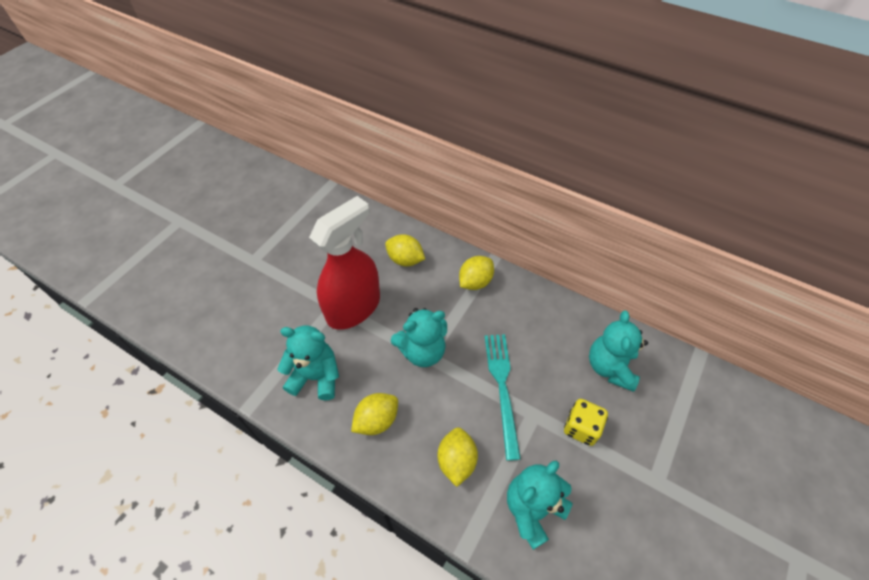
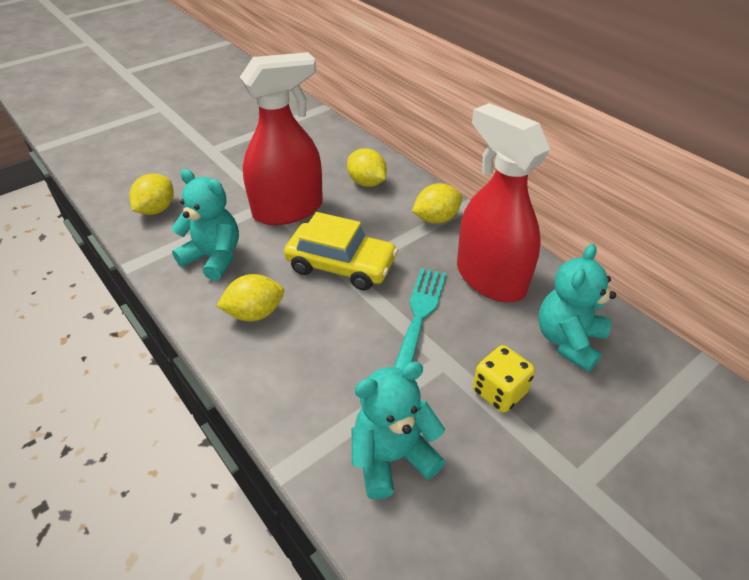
camera: 20 degrees right, 10 degrees down
(422, 351) = (341, 265): turquoise teddy bear -> yellow car
(456, 461) = (323, 378): yellow lemon -> yellow lemon (157, 209)
(537, 328) = (490, 278): none -> red spray bottle

